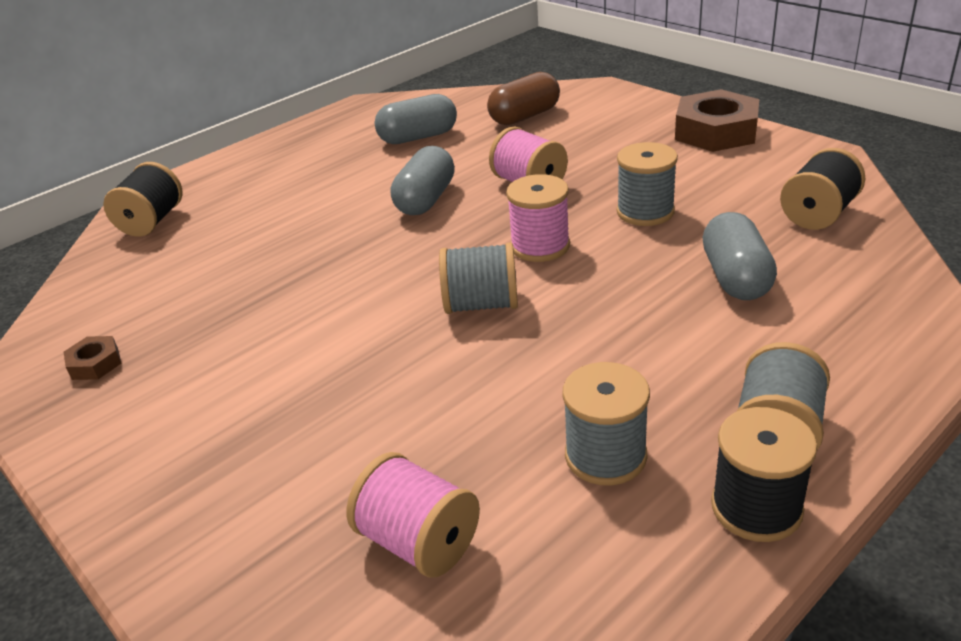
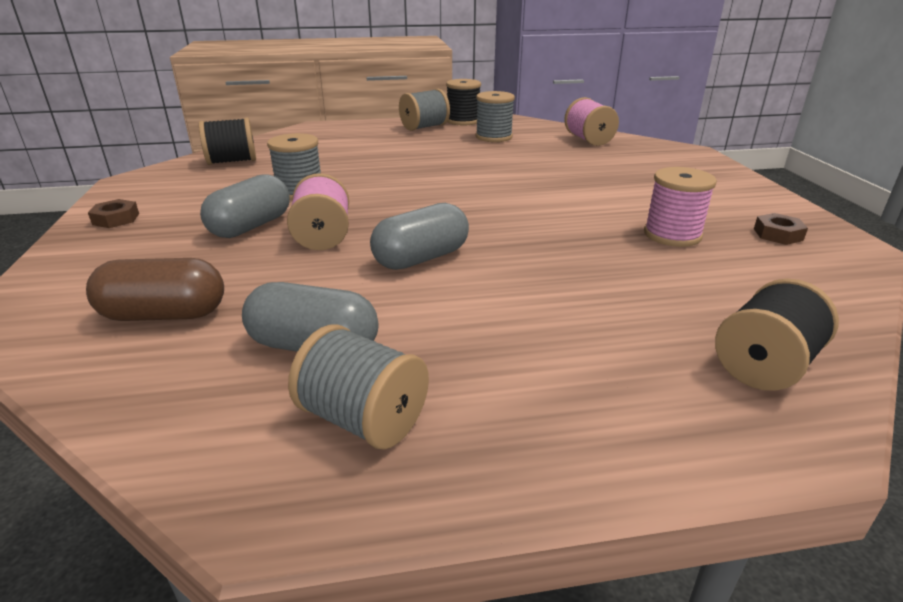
camera: 150 degrees left, 5 degrees down
(481, 304) = (477, 184): grey spool -> grey spool (363, 419)
(540, 246) = (396, 197): pink spool -> pink spool (672, 235)
(715, 132) = (116, 219): brown nut -> brown nut, size x0.47
(735, 278) = (335, 156): grey capsule -> grey capsule (251, 226)

